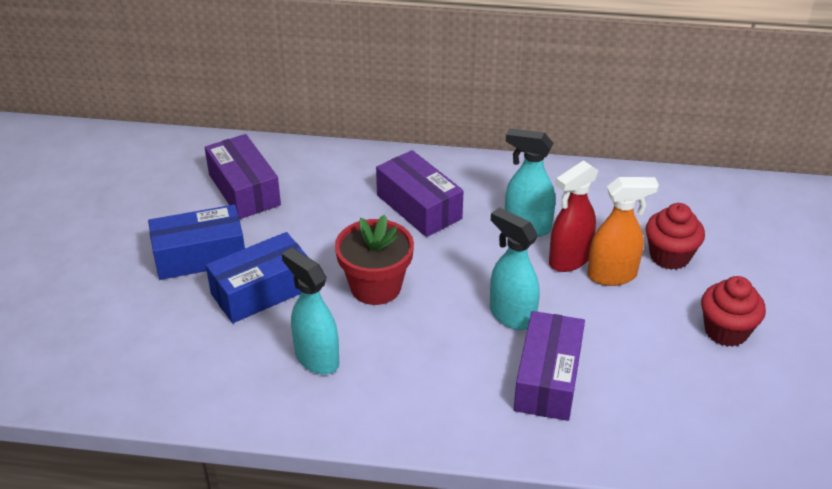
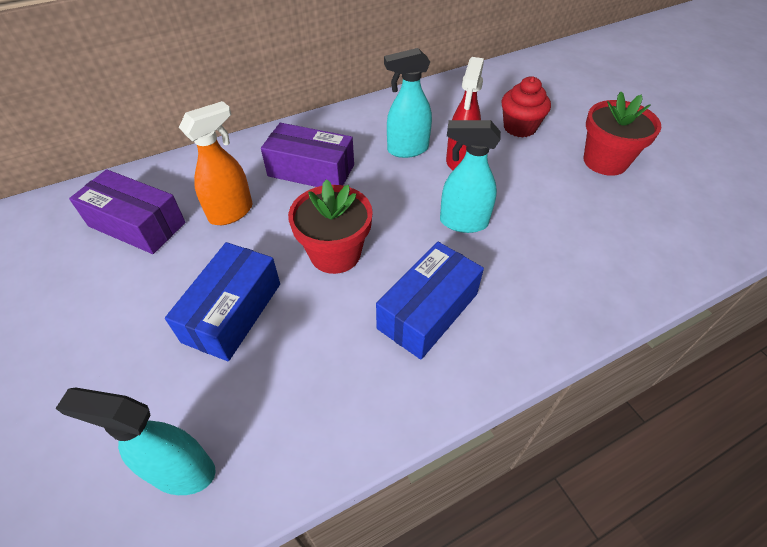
camera: 35 degrees left, 10 degrees up
(200, 256) = (139, 309): blue box -> blue box (428, 311)
(316, 358) = (341, 349): turquoise spray bottle -> turquoise spray bottle (181, 471)
(548, 379) = (538, 259): purple box -> none
(612, 275) = (499, 157): orange spray bottle -> orange spray bottle (231, 212)
(726, 331) = (605, 161): red cupcake -> red flower pot

